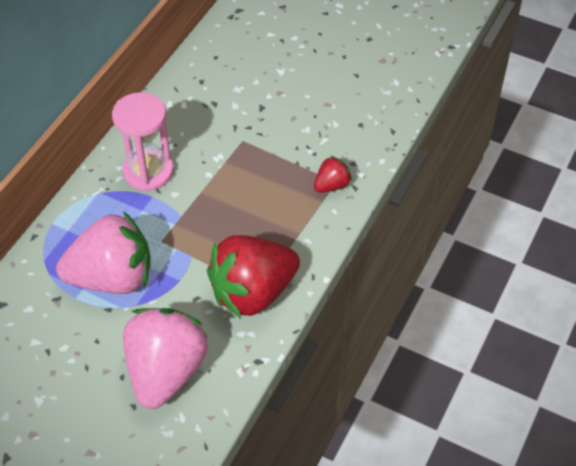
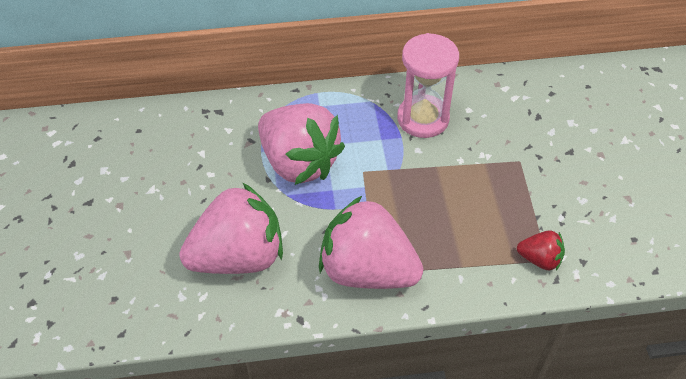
camera: 55 degrees right, 0 degrees up
(253, 293) = (367, 270): red strawberry -> pink strawberry

